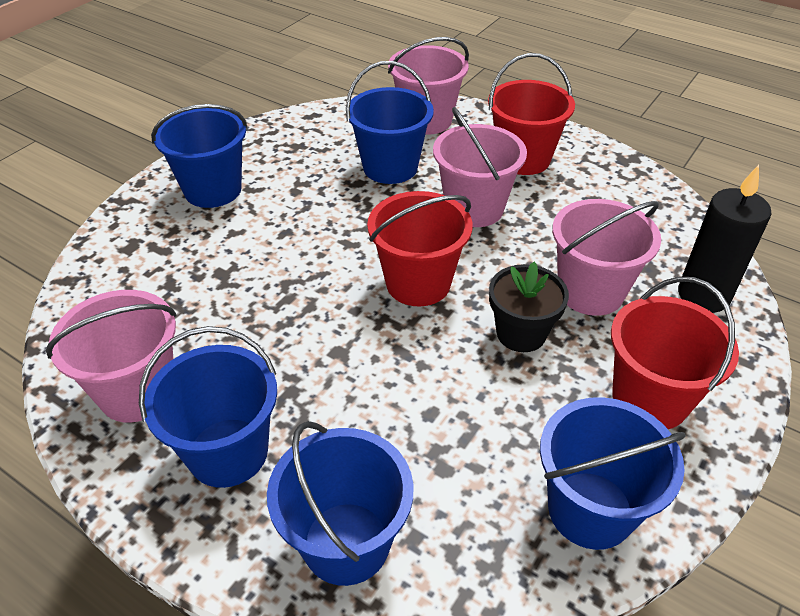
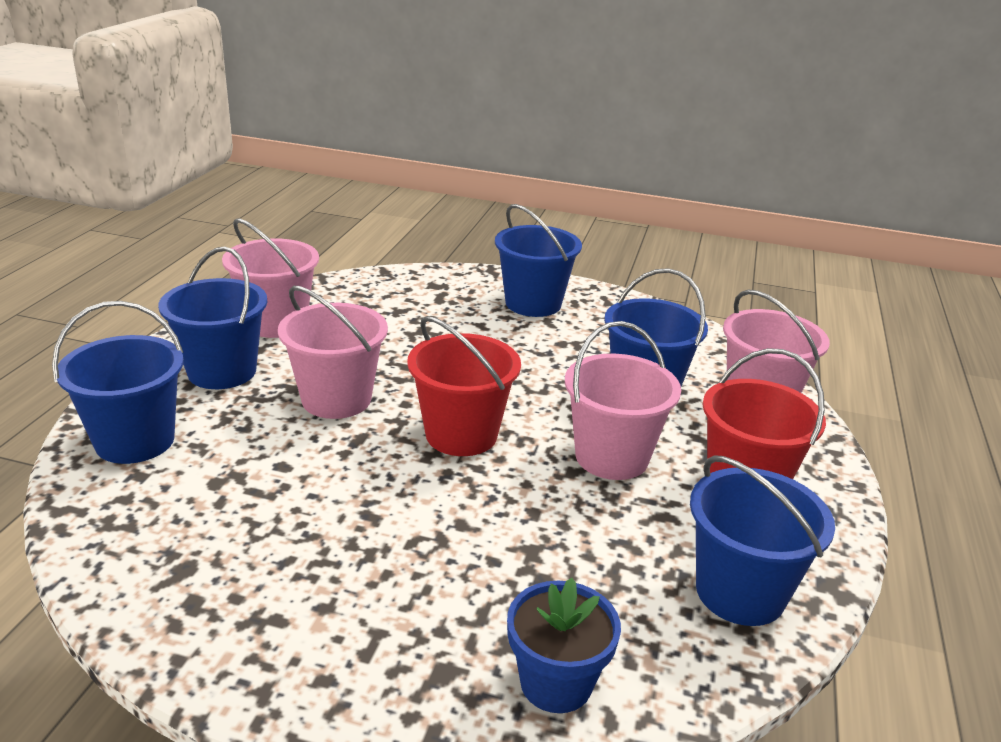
camera: 70 degrees right, 15 degrees down
(521, 333) = (412, 514): black flower pot -> none
(590, 292) = (508, 565): pink bucket -> pink bucket (336, 399)
(590, 510) = (171, 584): blue bucket -> blue bucket (740, 592)
(650, 399) = (337, 628): red bucket -> none
(703, 295) = (556, 683): black candle -> blue flower pot

